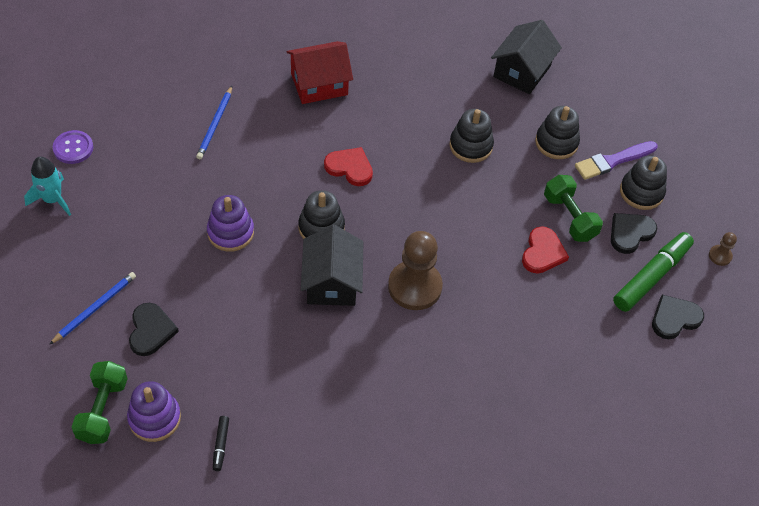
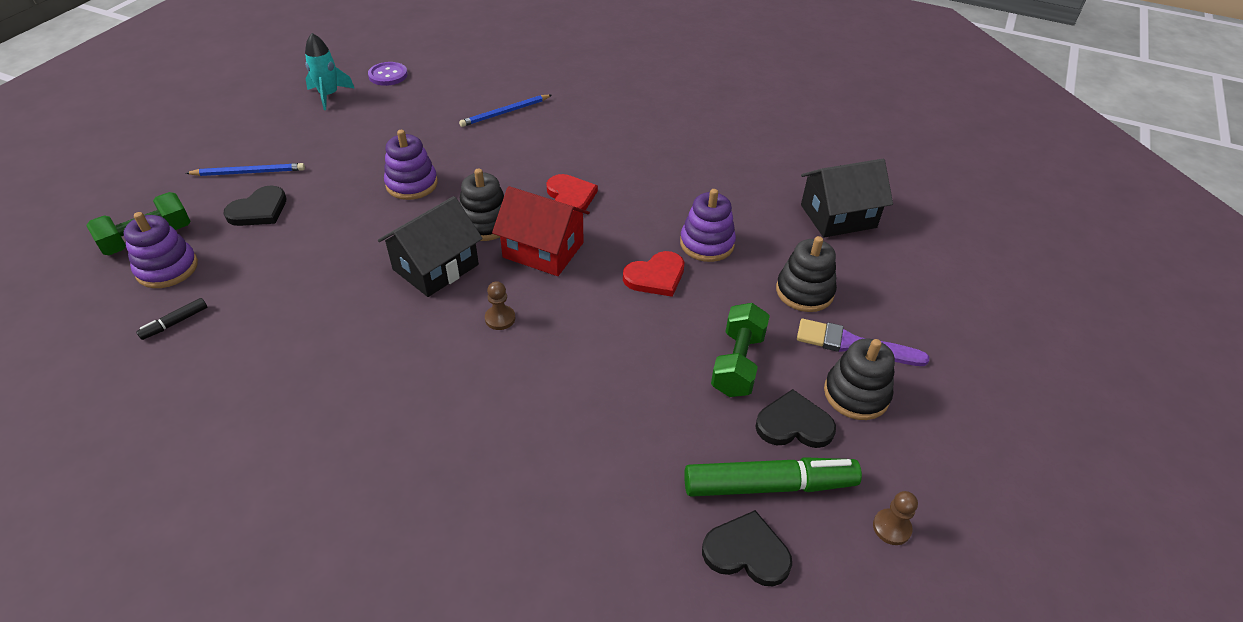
camera: 45 degrees right, 10 degrees down
(319, 84) = (625, 130): red house -> red house (543, 250)
(415, 287) = (500, 318): brown pawn -> brown pawn, size x0.44
(471, 146) = (707, 243): black stacking toy -> purple stacking toy
(543, 252) = (666, 375): red heart -> red heart (655, 276)

